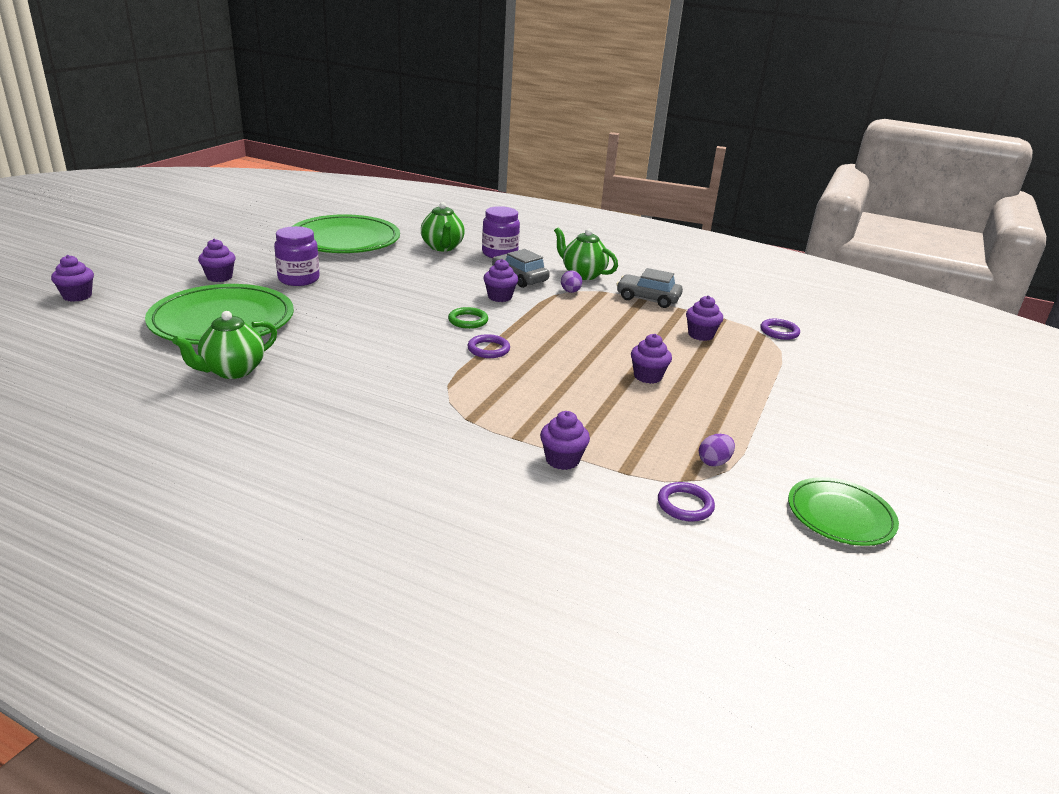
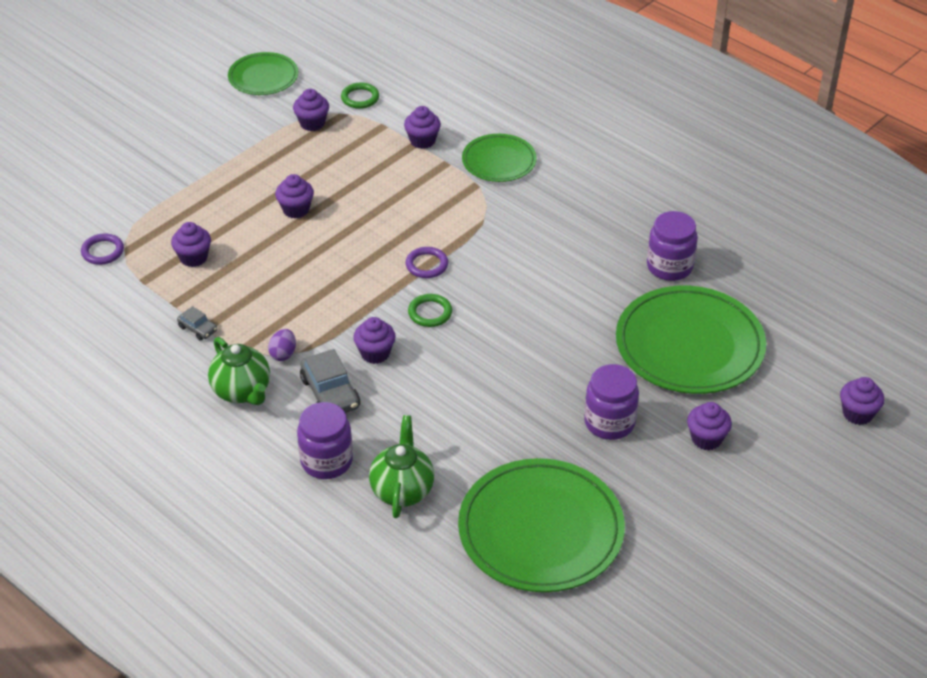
camera: 160 degrees left, 15 degrees up
(232, 371) = (669, 267): green teapot -> purple jar
(452, 448) = (499, 161): none -> green plate
(648, 298) = (198, 329): grey car -> grey car, size x0.54
(685, 505) = (360, 98): purple ring -> green ring
(714, 462) = (312, 123): purple egg -> purple cupcake

